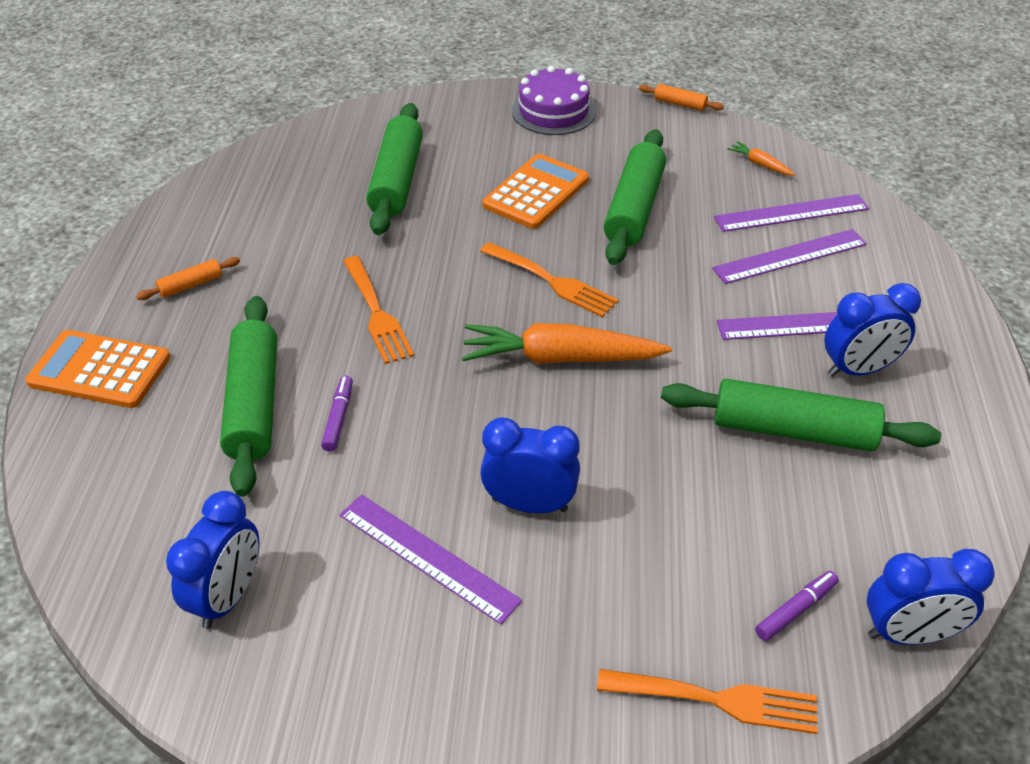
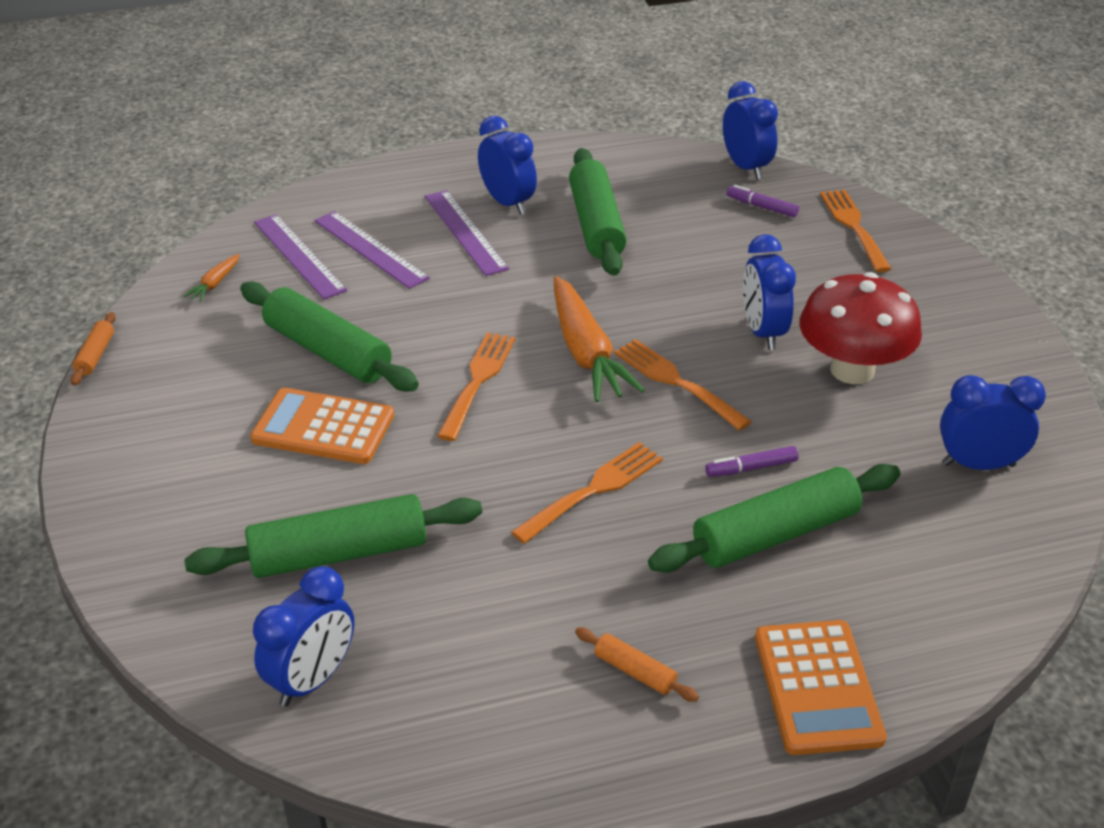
camera: 110 degrees left, 5 degrees down
(297, 155) = (312, 679): none -> blue clock
(428, 557) = (852, 370): purple ruler -> red mushroom
(483, 407) = (676, 382): none -> orange fork
(553, 111) = (133, 454): purple cake -> none
(634, 208) = (328, 351): green rolling pin -> green rolling pin turned 45 degrees clockwise

